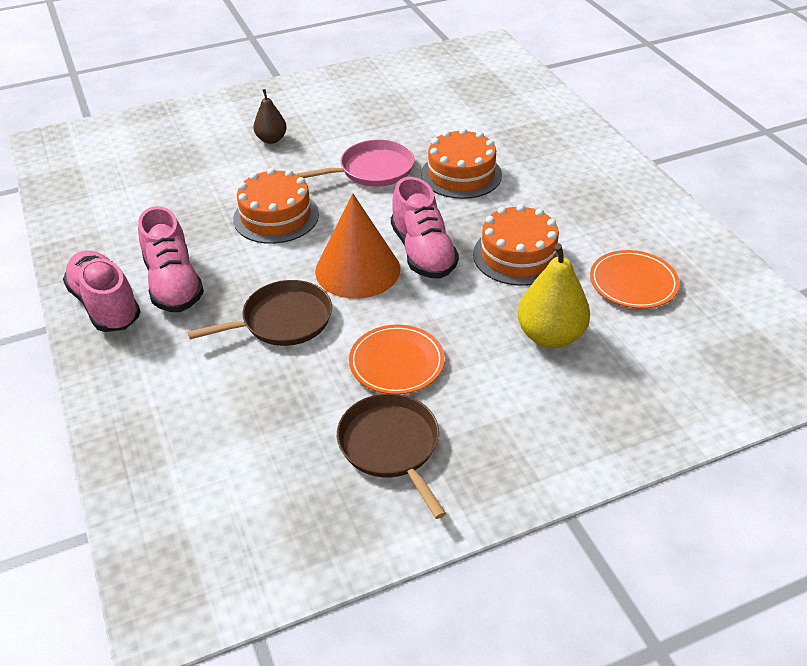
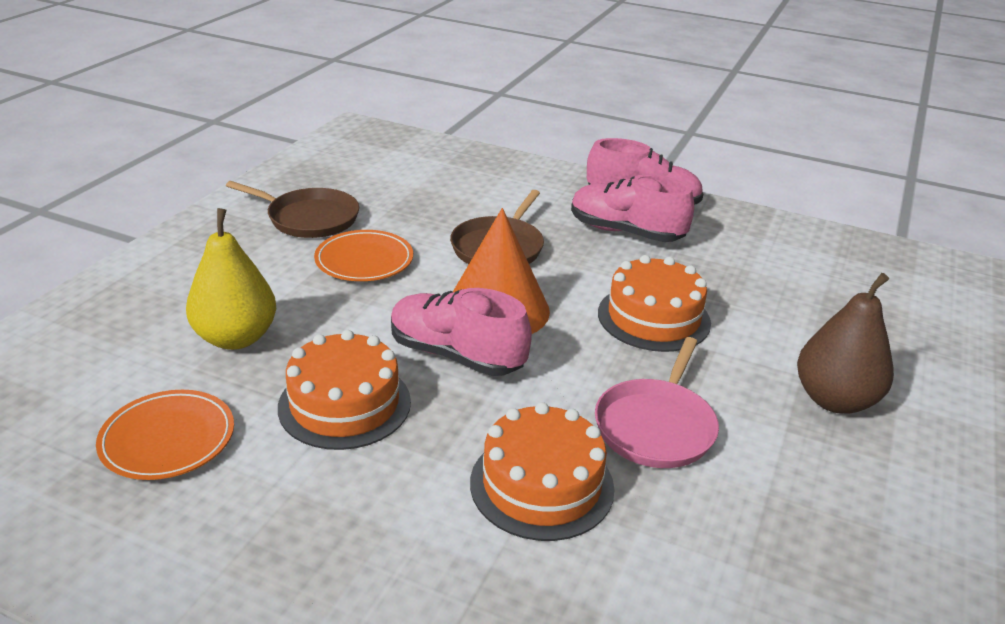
camera: 135 degrees right, 10 degrees down
(271, 139) = (834, 400): brown pear -> brown pear, size x1.66

